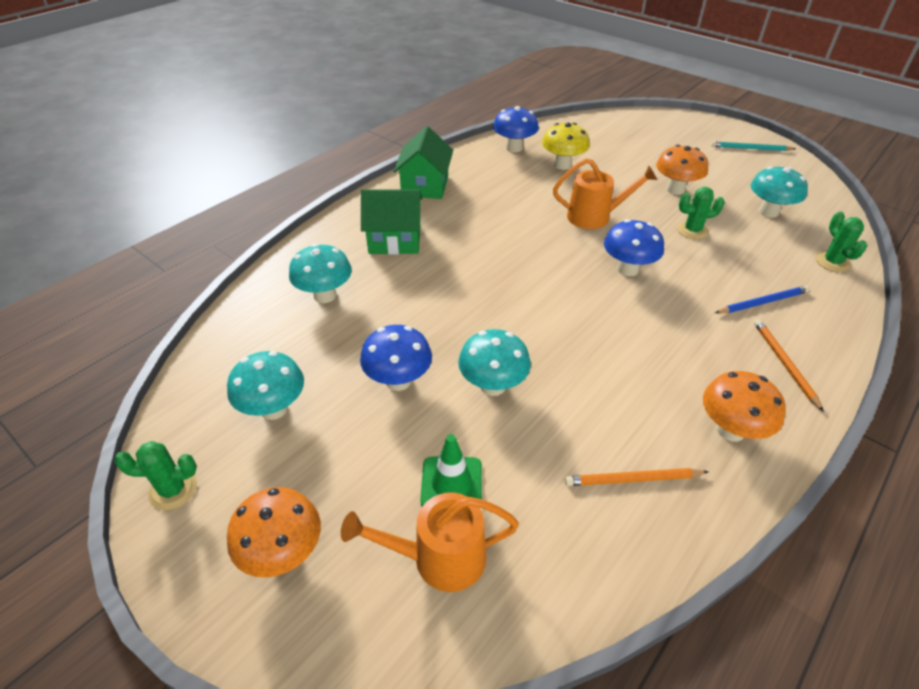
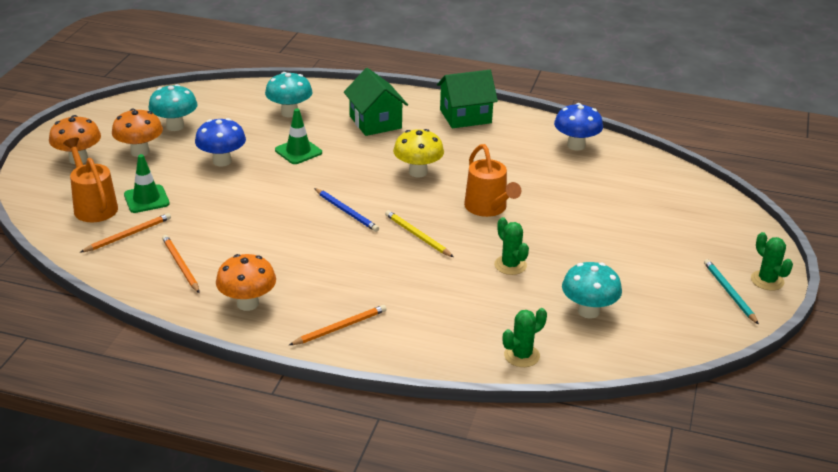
camera: 65 degrees right, 10 degrees down
(173, 490) = (104, 116): green cactus -> green cactus (767, 280)
(418, 309) = (298, 151): none -> green traffic cone
(493, 386) = (237, 197): turquoise mushroom -> none
(538, 527) = (128, 235): none -> orange pencil
(562, 165) = (568, 177): yellow mushroom -> yellow mushroom (418, 172)
(627, 269) = (417, 236): blue mushroom -> yellow pencil
(675, 189) = (581, 248): orange mushroom -> orange mushroom (140, 152)
(762, 302) = (420, 313): blue pencil -> blue pencil (346, 211)

